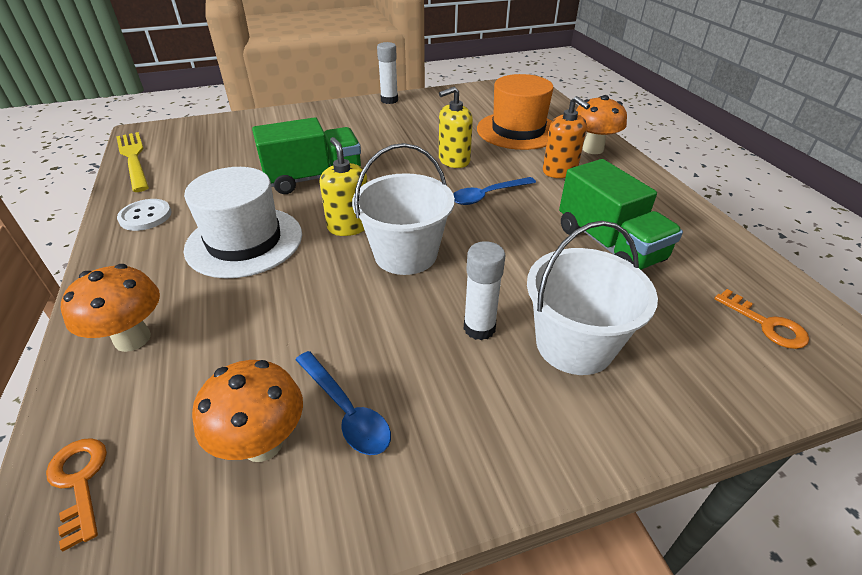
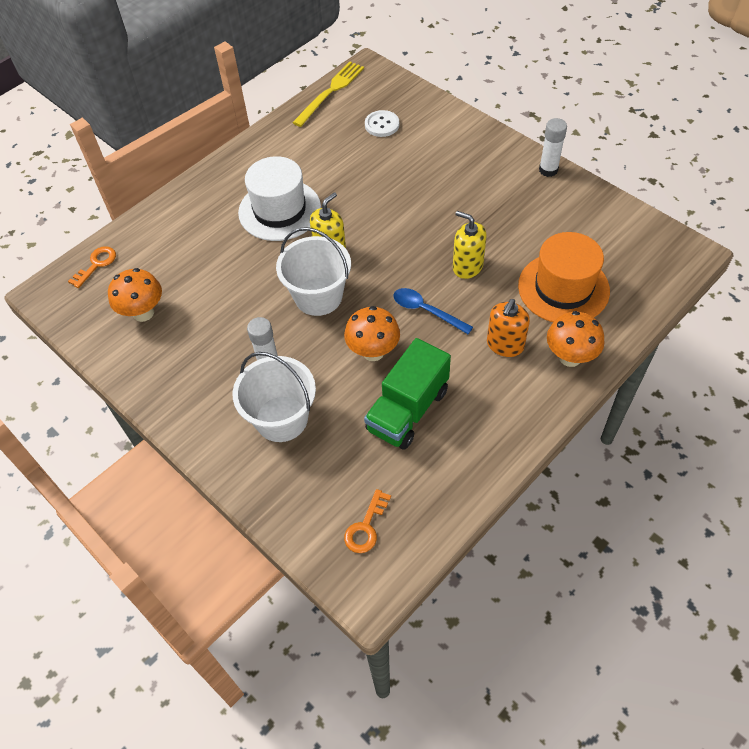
camera: 65 degrees right, 15 degrees up
(132, 339) = (176, 220): orange mushroom -> orange mushroom (373, 352)
(145, 216) = (273, 148): white button -> white button (382, 125)
(313, 178) = (375, 198): green truck -> none
(346, 411) = (177, 334): blue spoon -> none

